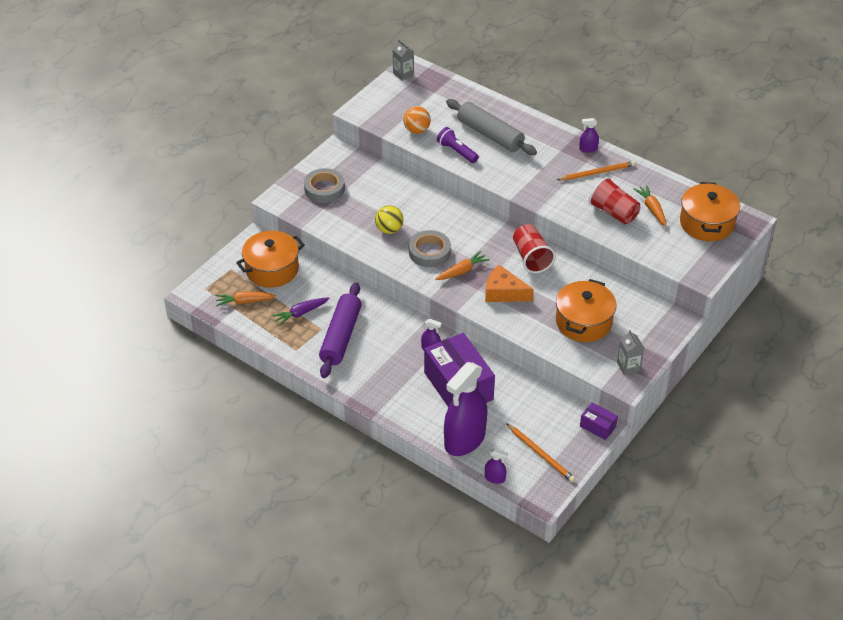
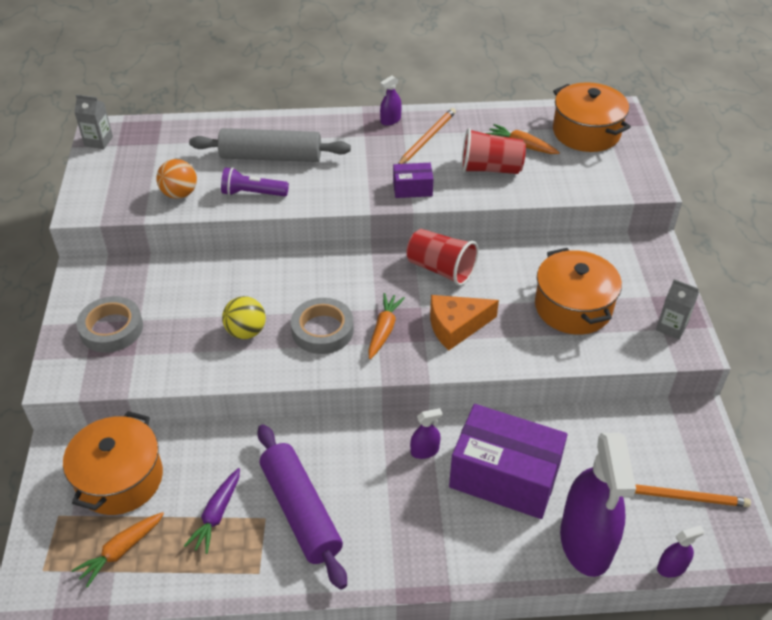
camera: 40 degrees left, 0 degrees up
(597, 426) = (692, 419): purple box -> purple box (412, 189)

